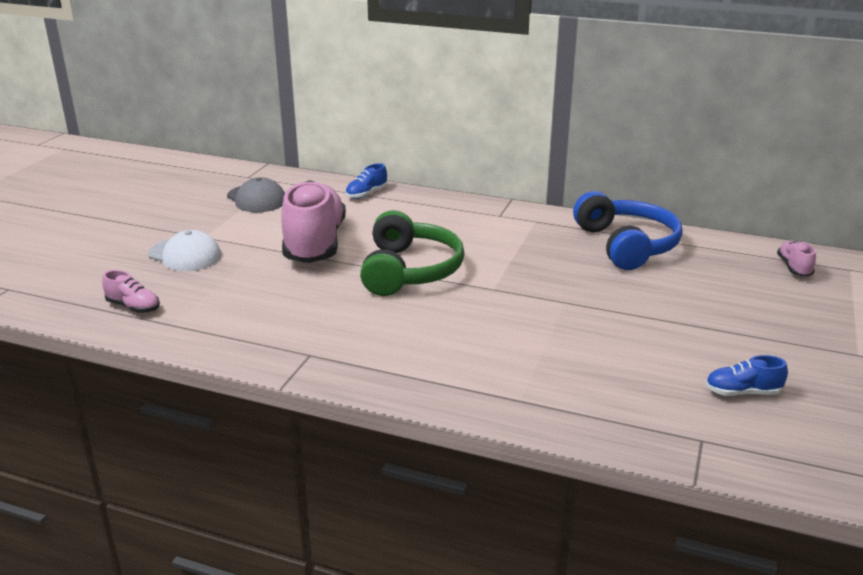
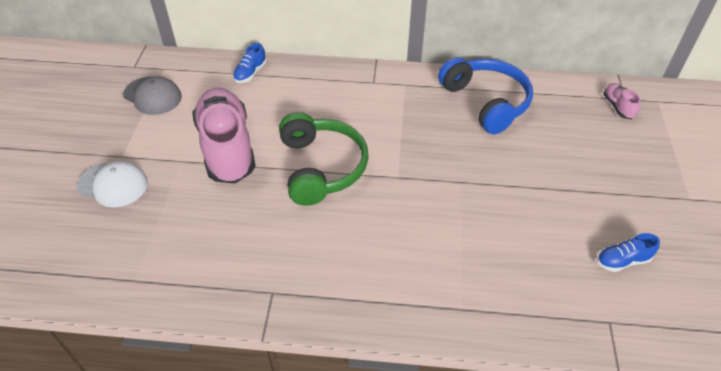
camera: 15 degrees left, 20 degrees up
(133, 307) = (90, 265): pink shoe -> none

